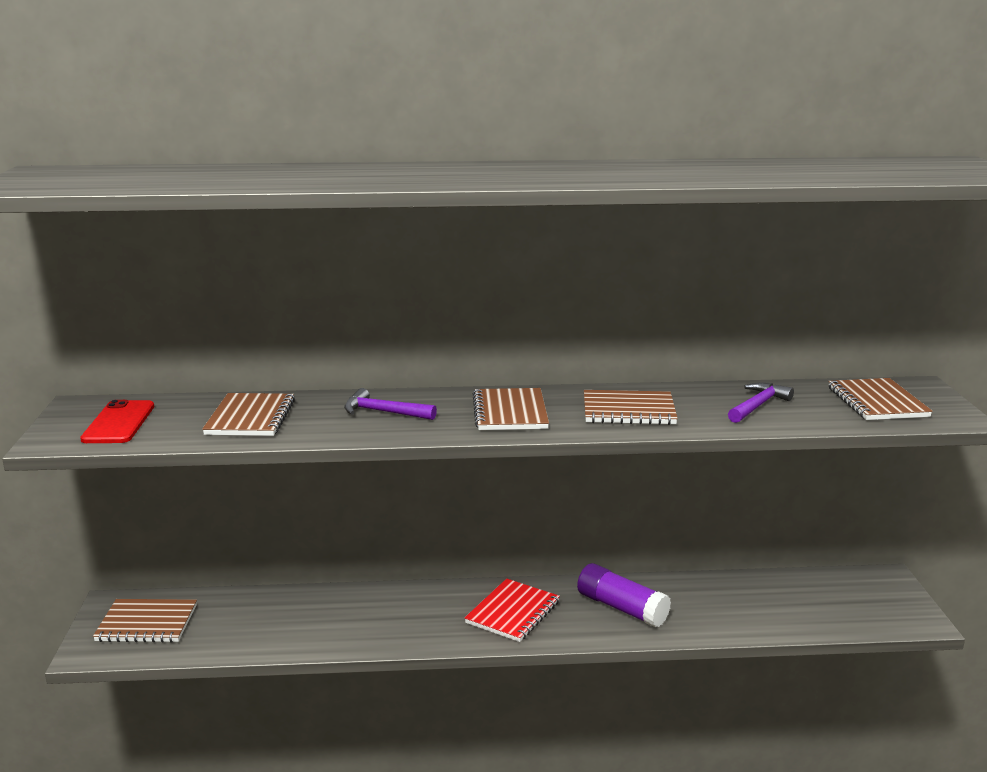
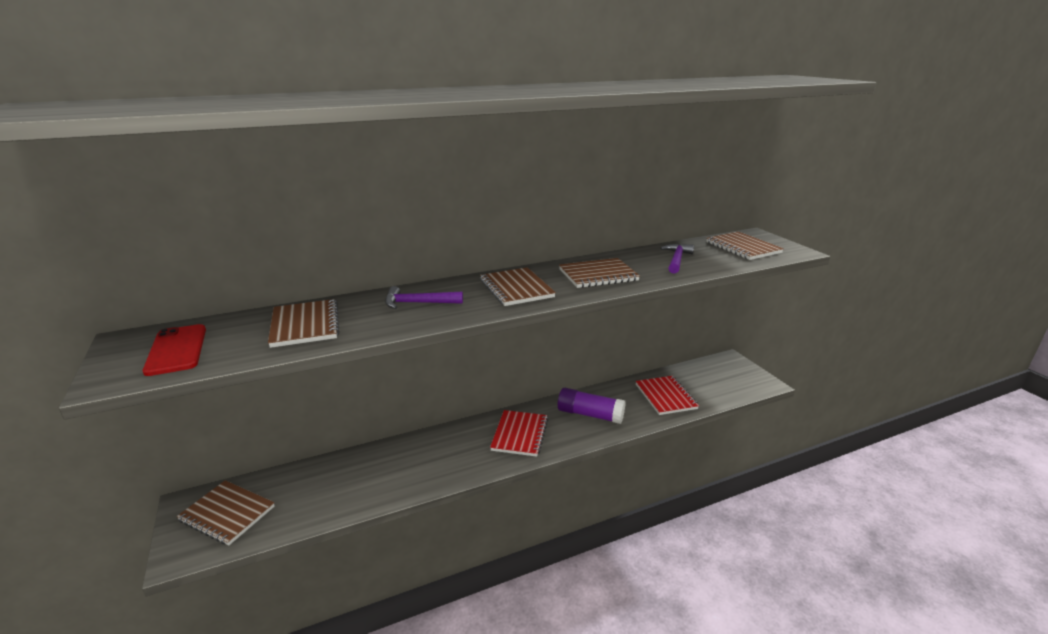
camera: 20 degrees left, 5 degrees up
(147, 623) = (227, 513): brown notebook -> brown notebook turned 45 degrees clockwise
(747, 607) = (665, 396): none -> red notebook

